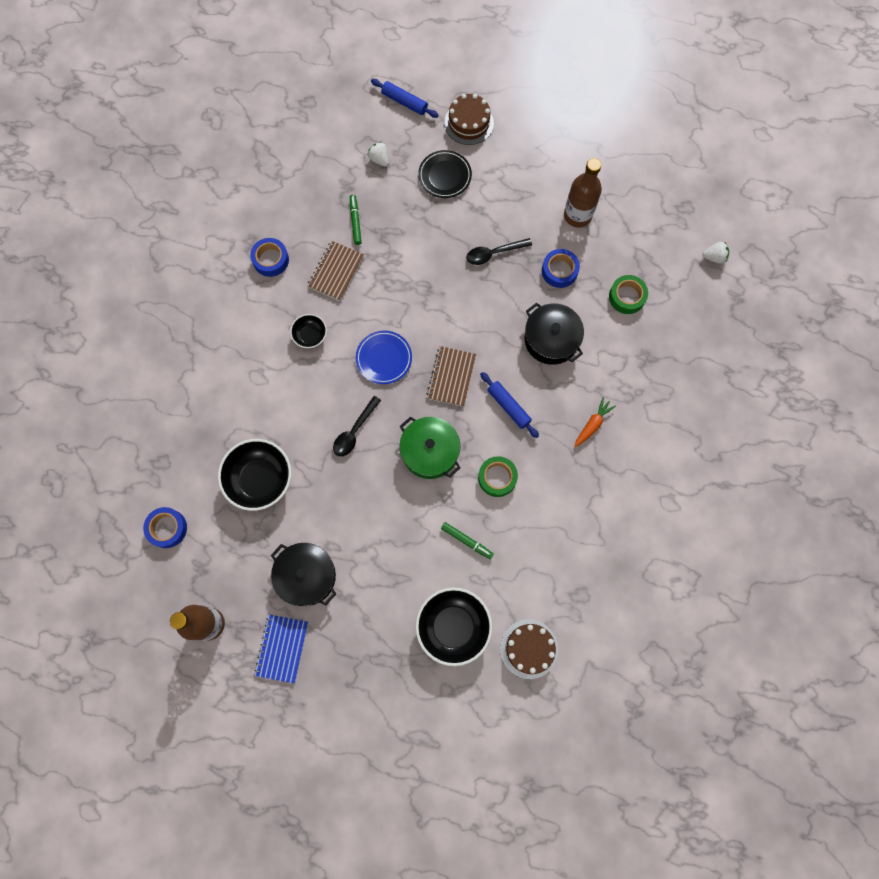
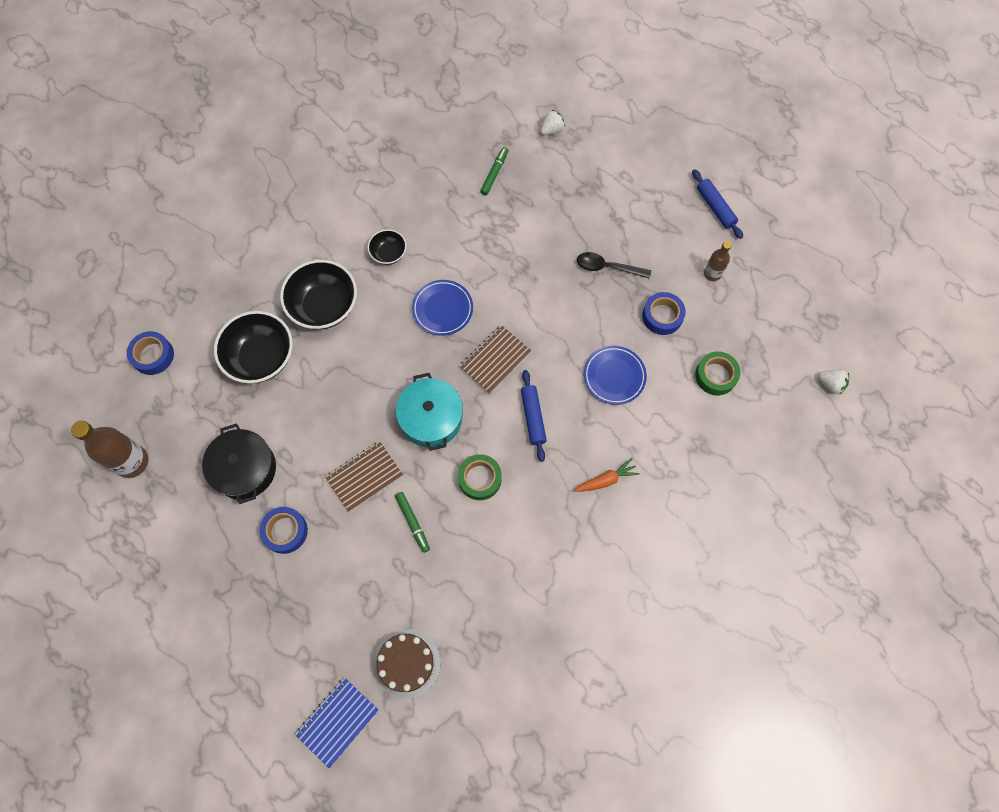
camera: 30 degrees right, 5 degrees down
(271, 260) = (396, 169): blue tape -> blue tape (285, 531)
(282, 648) = (180, 522): blue notebook -> blue notebook (337, 721)
(336, 271) = (448, 208): brown notebook -> brown notebook (364, 476)
(354, 431) = (373, 361): black spoon -> none
(379, 159) = (552, 130): white strawberry -> white strawberry turned 60 degrees clockwise
(404, 102) = (607, 90): blue rolling pin -> blue rolling pin (715, 207)
(430, 451) = (431, 418): green pot -> turquoise pot
(445, 176) = (604, 174): black plate -> none
(453, 627) = (348, 597): black bowl -> black bowl (324, 306)
(469, 123) = (657, 137): brown cake -> none
(551, 339) = (614, 376): black pot -> blue plate
(577, 215) = (712, 273): brown bottle -> brown bottle, size x0.56

